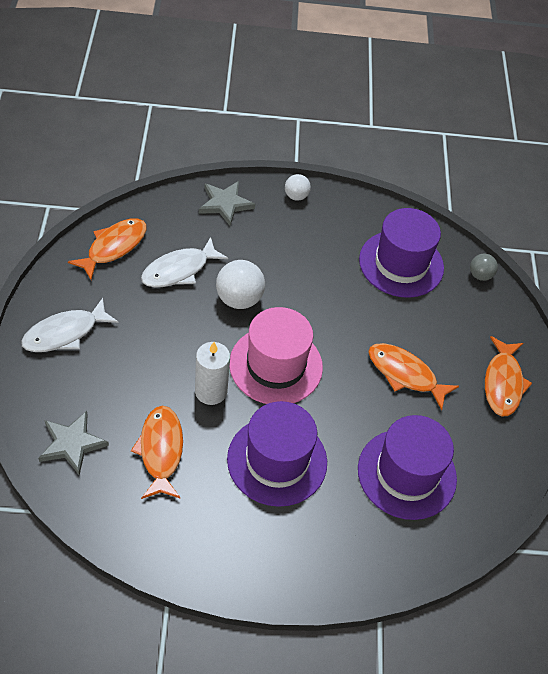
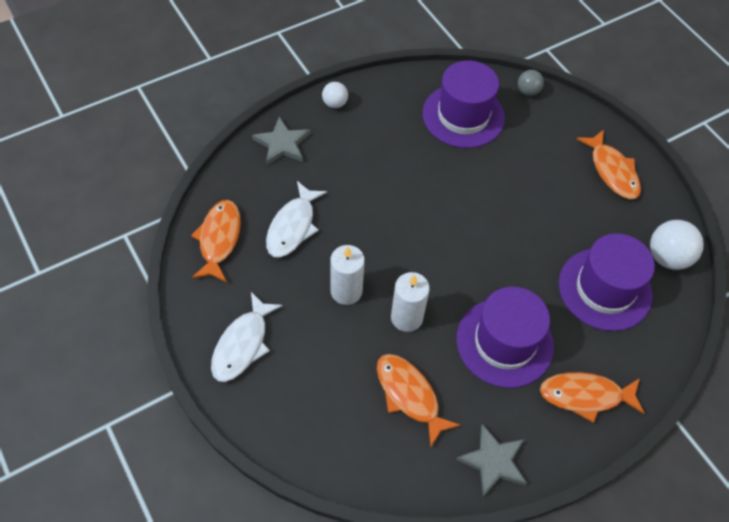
camera: 30 degrees left, 5 degrees up
(72, 444) = (332, 439): grey star -> grey star (493, 461)
(179, 342) = (346, 291): none -> white candle
(239, 299) = (363, 222): white ball -> white ball (667, 257)
(276, 365) = (438, 262): pink hat -> none
(405, 374) = (539, 208): orange fish -> orange fish (585, 396)

